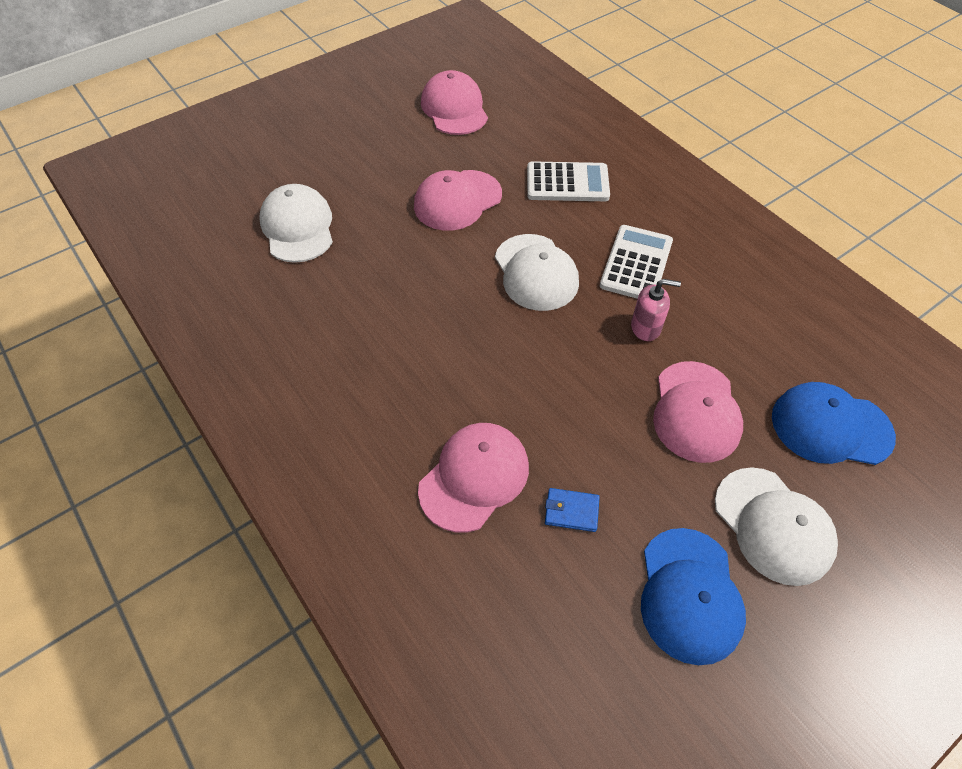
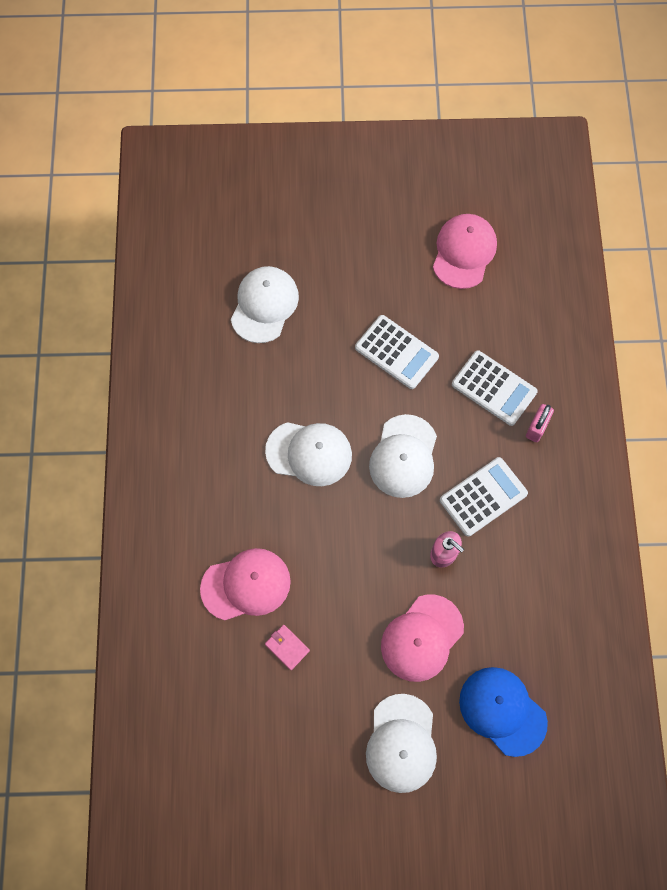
camera: 35 degrees right, 15 degrees up
(441, 319) = (309, 453): none -> white cap
(457, 200) = (396, 352): pink cap -> white calculator
(571, 511) = (287, 647): blue wallet -> pink wallet
(630, 191) = (537, 427): none -> pink padlock
(689, 595) = (314, 745): blue cap -> none

